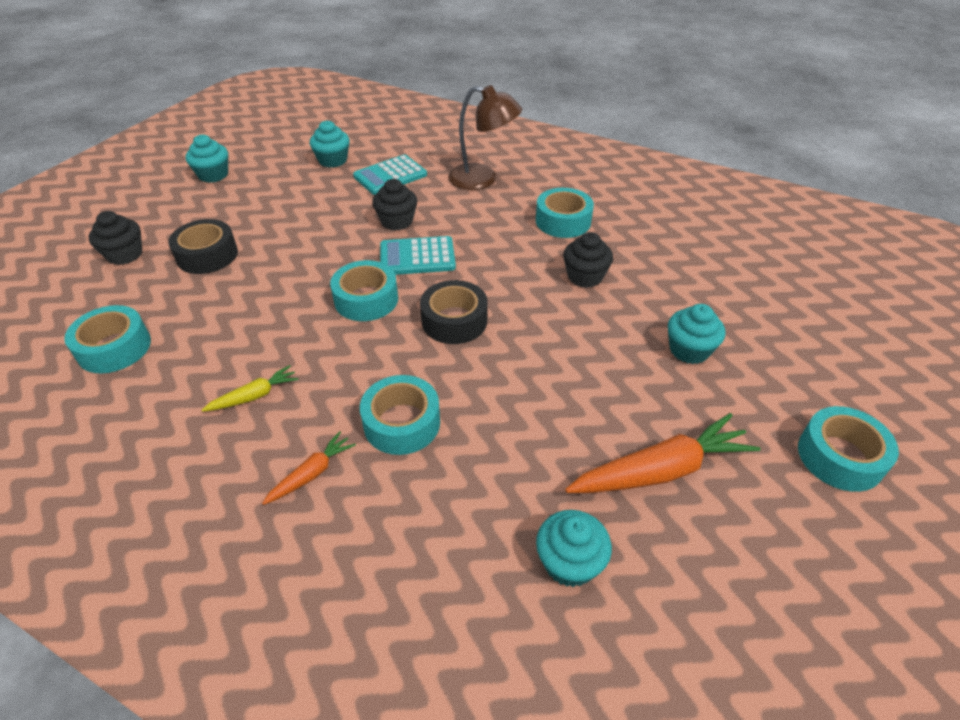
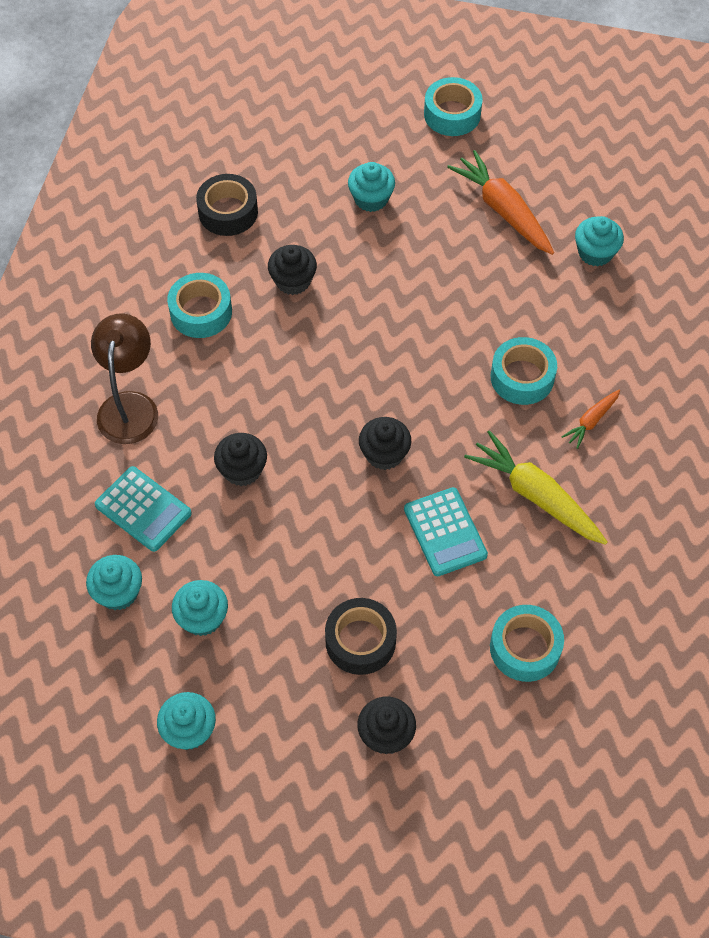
camera: 105 degrees left, 15 degrees up
(254, 396) = (535, 495): yellow carrot -> yellow carrot, size x1.94
(287, 189) = (202, 618): none -> turquoise cupcake
(312, 473) = (591, 421): orange carrot -> orange carrot turned 75 degrees counterclockwise
(366, 299) = (384, 454): turquoise tape -> black cupcake
(417, 257) = (303, 430): turquoise calculator -> turquoise calculator (445, 532)
(454, 321) = (390, 372): black tape -> black tape (228, 212)

